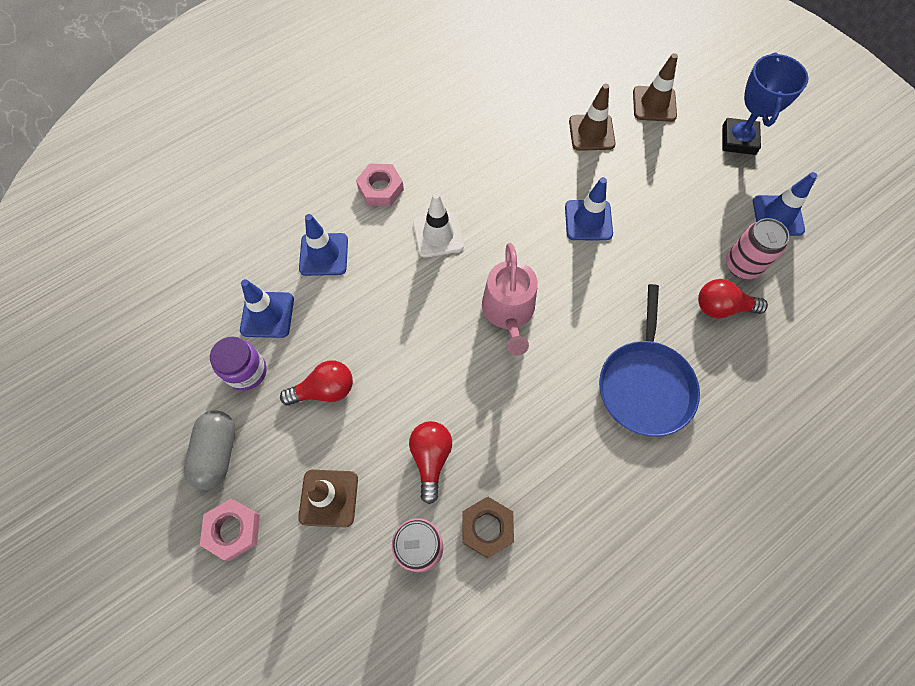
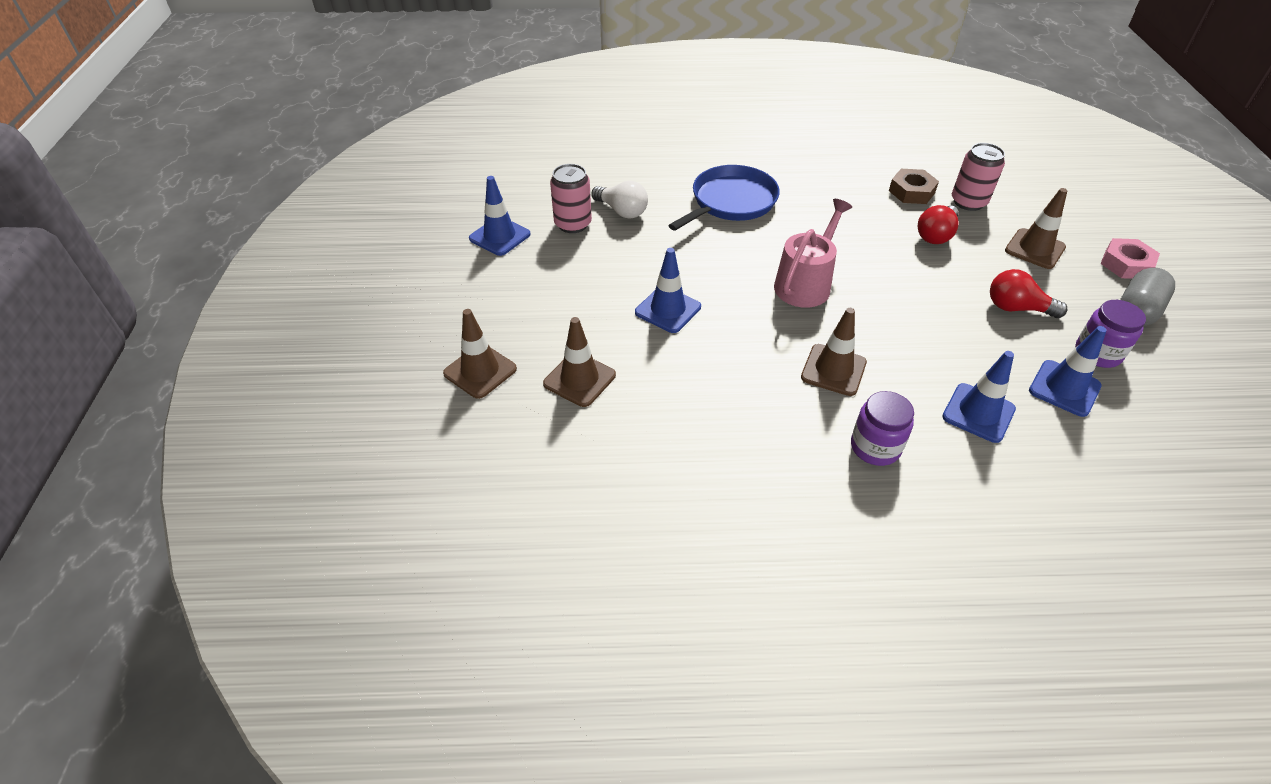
camera: 145 degrees left, 20 degrees down
(380, 189) = (875, 447): pink nut -> purple jar
(438, 235) = (833, 370): white traffic cone -> brown traffic cone
(722, 307) = (622, 211): red light bulb -> white light bulb
(738, 140) = (447, 299): blue trophy -> none

